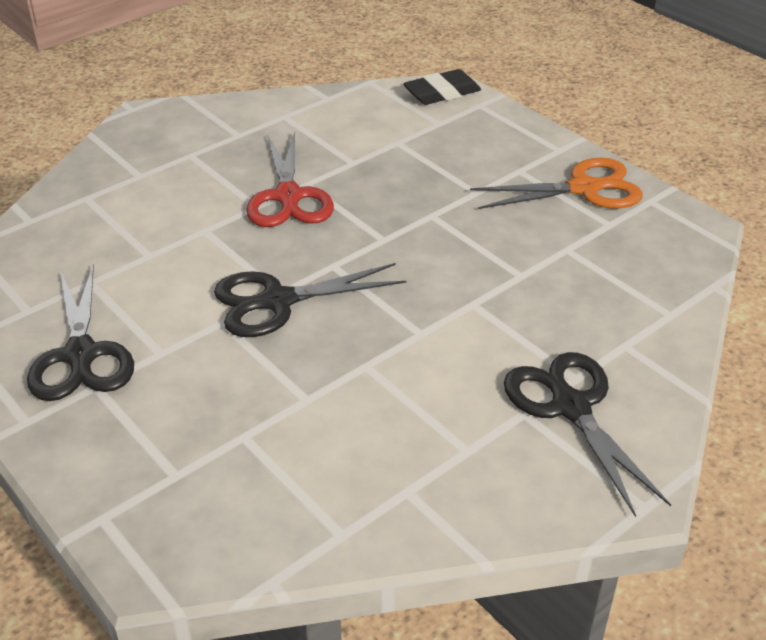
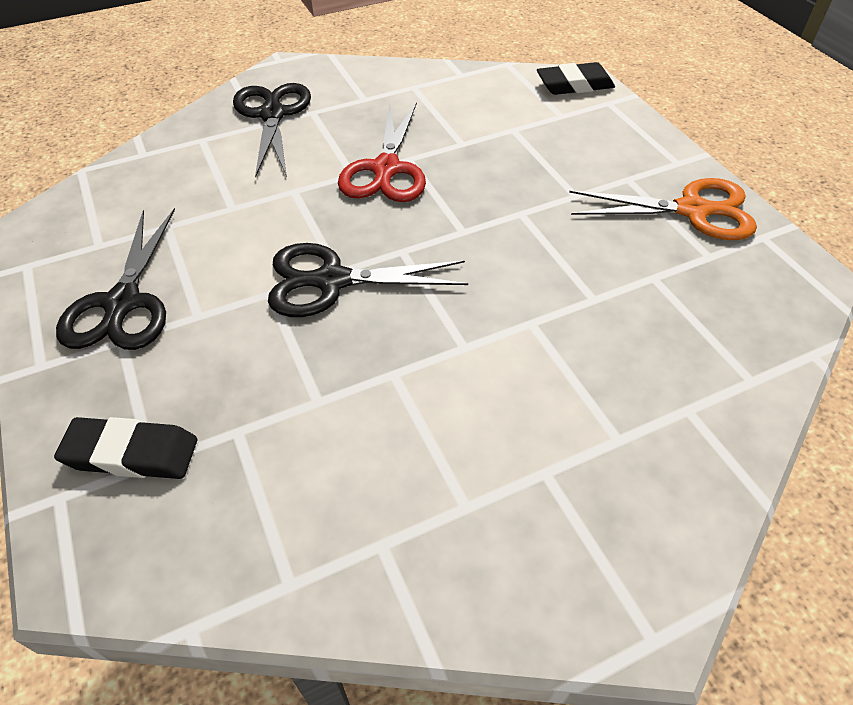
camera: 15 degrees right, 10 degrees up
(154, 471) = (131, 453): none -> black eraser
(571, 407) = (602, 478): black scissors -> black scissors (272, 115)

